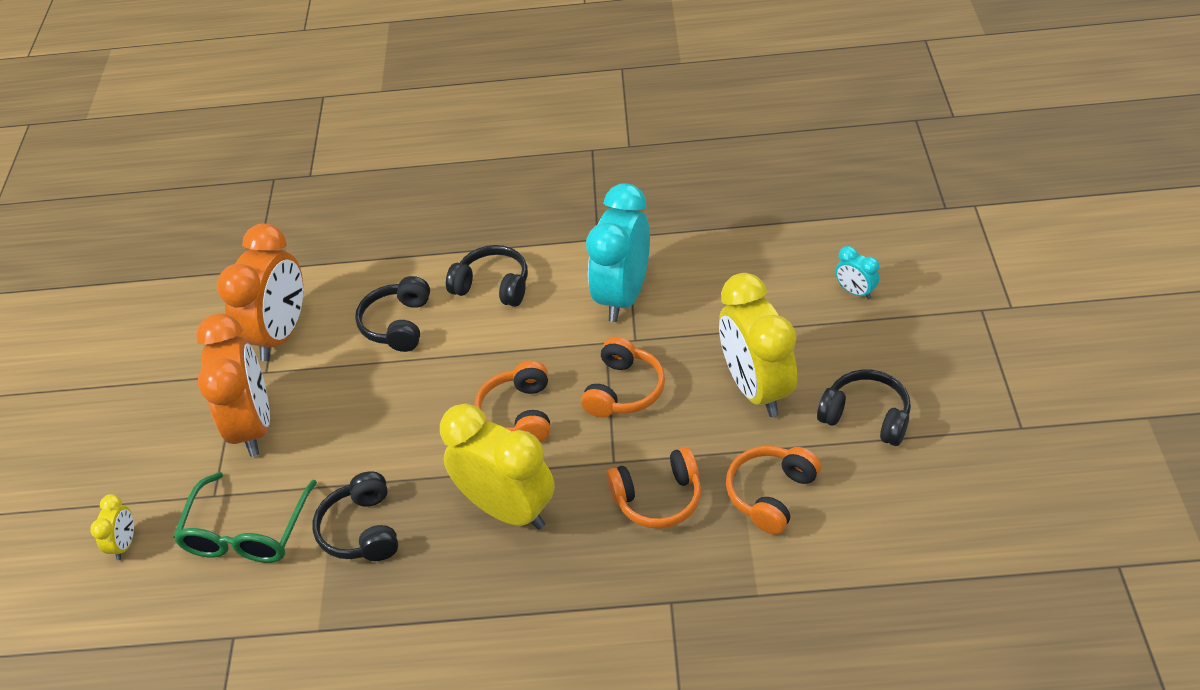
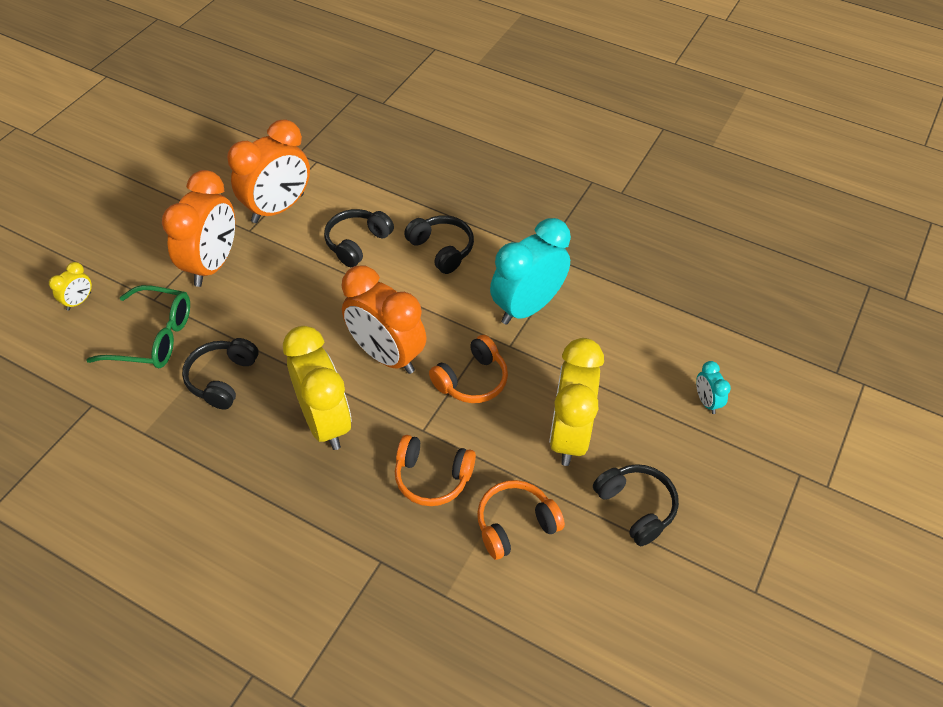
camera: 25 degrees right, 5 degrees up
(247, 532) = (153, 337): green glasses -> green glasses turned 120 degrees counterclockwise
(519, 414) = (386, 355): orange headphones -> orange clock

